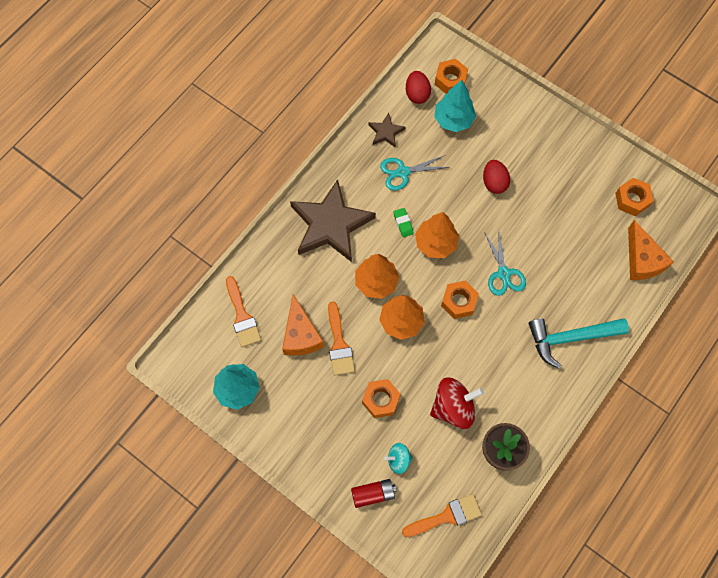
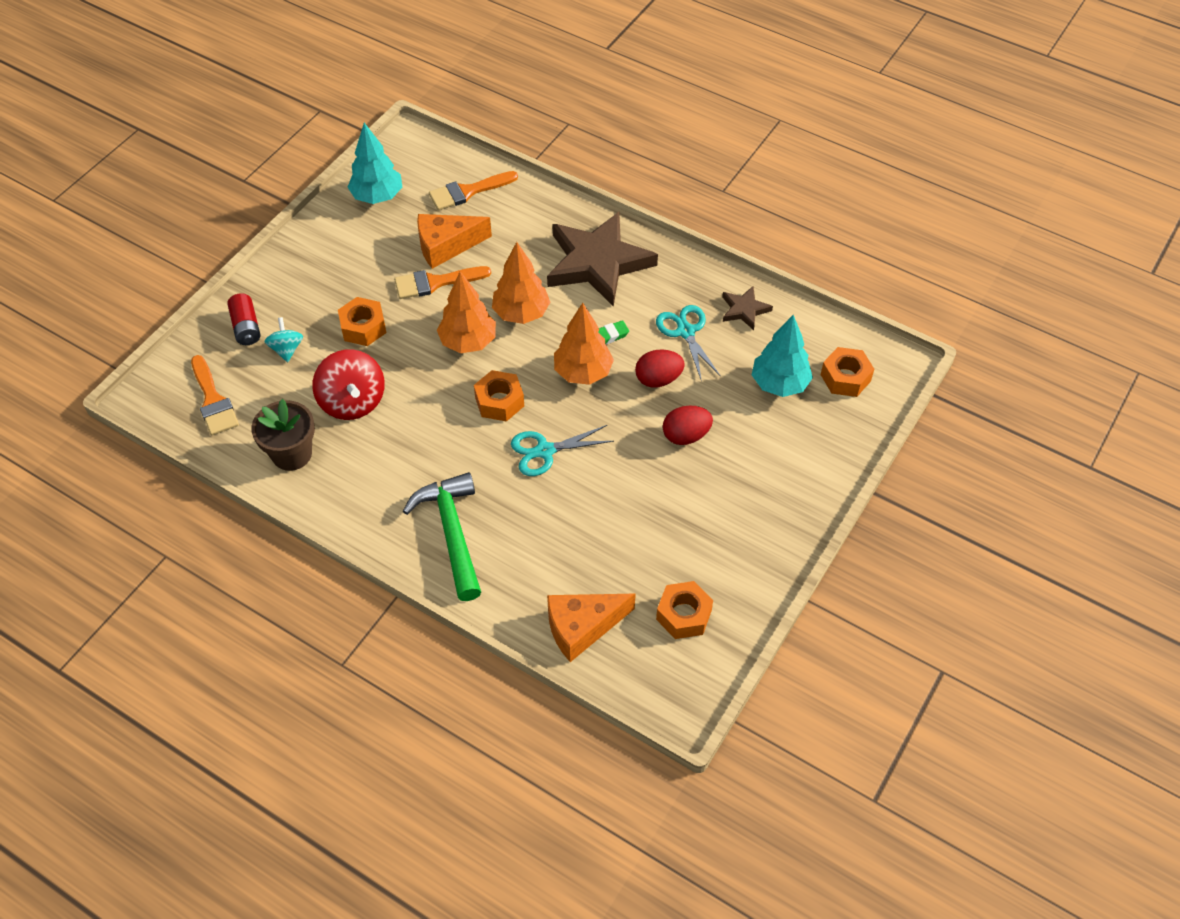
camera: 85 degrees right, 15 degrees down
(417, 94) = (813, 340): red egg -> red egg (658, 379)
(570, 338) = (452, 532): turquoise hammer -> green hammer

